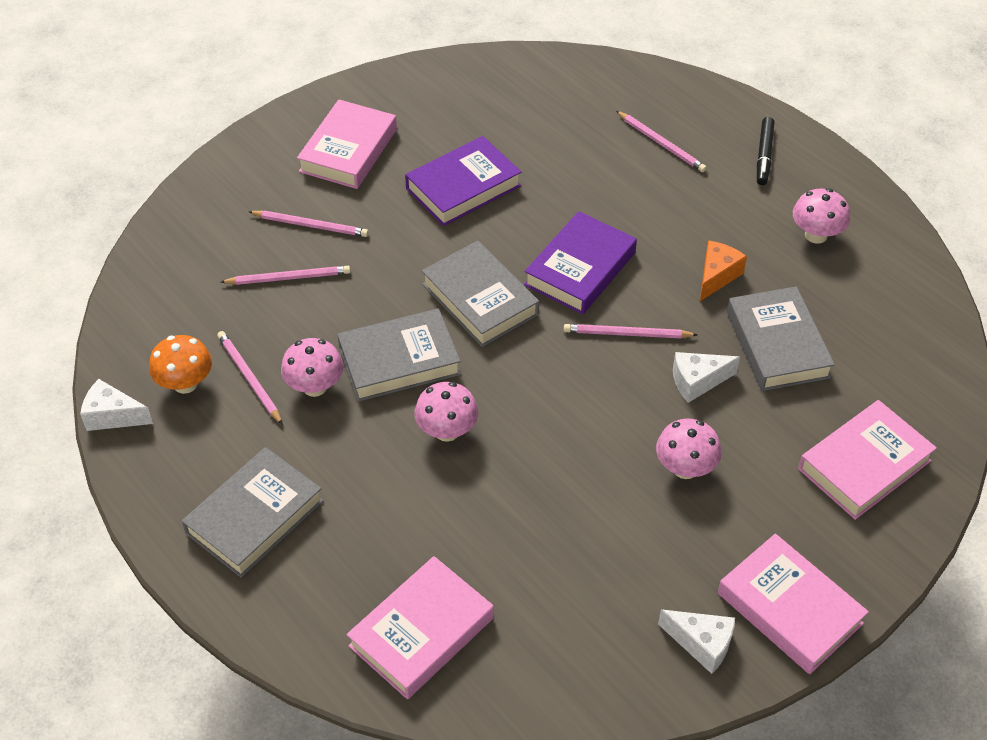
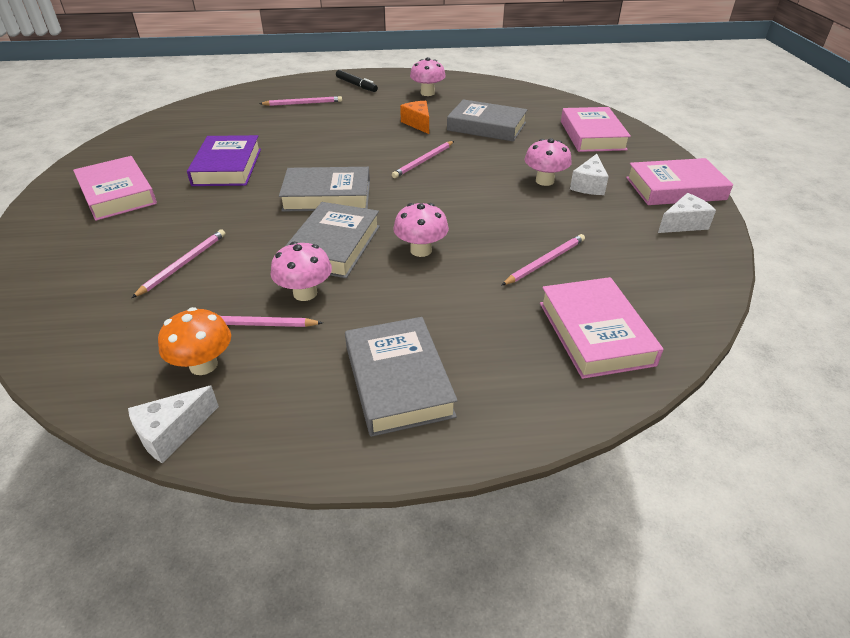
camera: 55 degrees left, 10 degrees down
(311, 225) = (153, 235): pink pencil -> pink pencil (545, 261)
(580, 269) = (354, 156): purple book -> none
(697, 381) = (485, 155): white cheese -> white cheese (588, 185)

